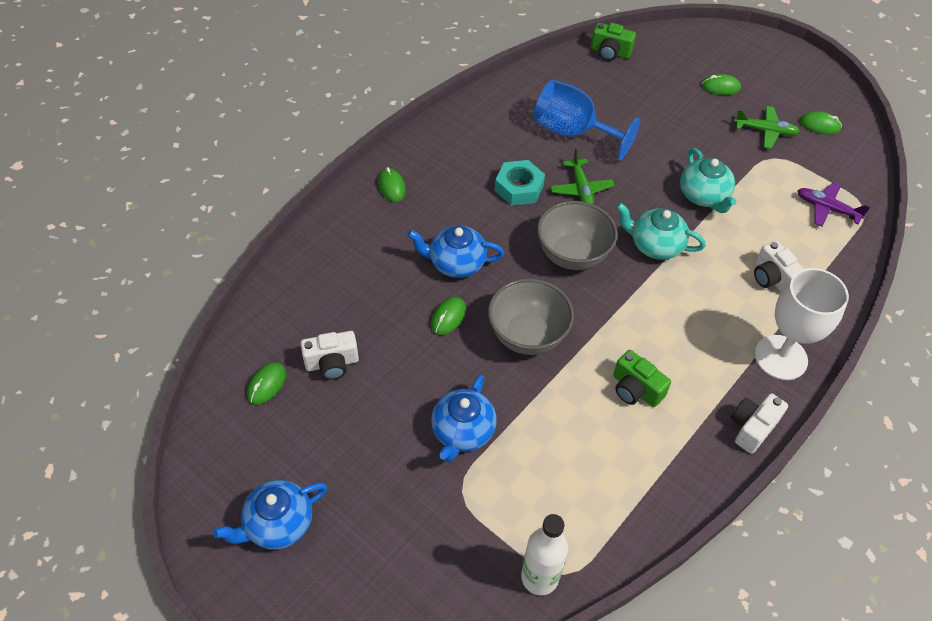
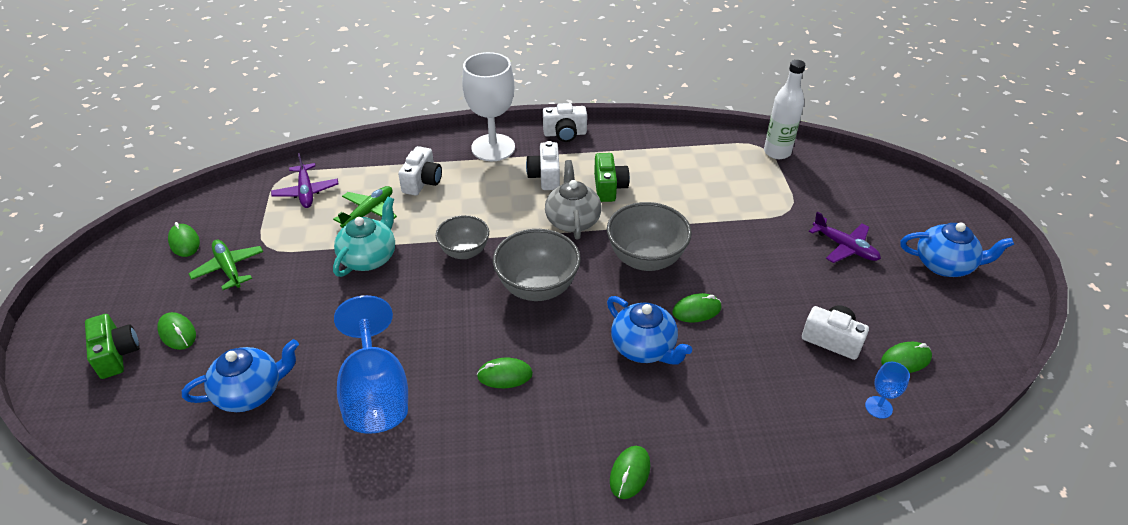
camera: 135 degrees left, 10 degrees down
(268, 329) = (878, 407): none -> blue goblet
(380, 477) = (845, 247): none -> purple plane
(462, 432) = (759, 236): blue teapot -> blue teapot (251, 392)
(519, 188) = (504, 375): turquoise nut -> green mouse
(581, 189) = (453, 333): green plane -> green plane (369, 212)
(610, 52) = (185, 462): green camera -> green camera (116, 354)
(620, 330) = (572, 220): none -> grey teapot
(654, 245) = (464, 252): turquoise teapot -> grey bowl
(698, 359) = (545, 176): none -> white camera

